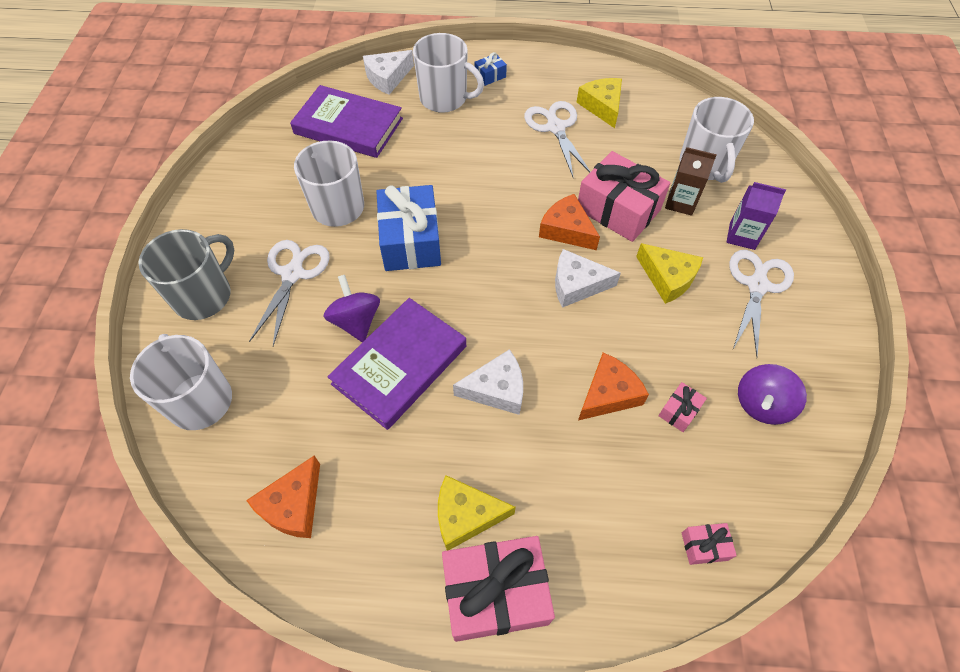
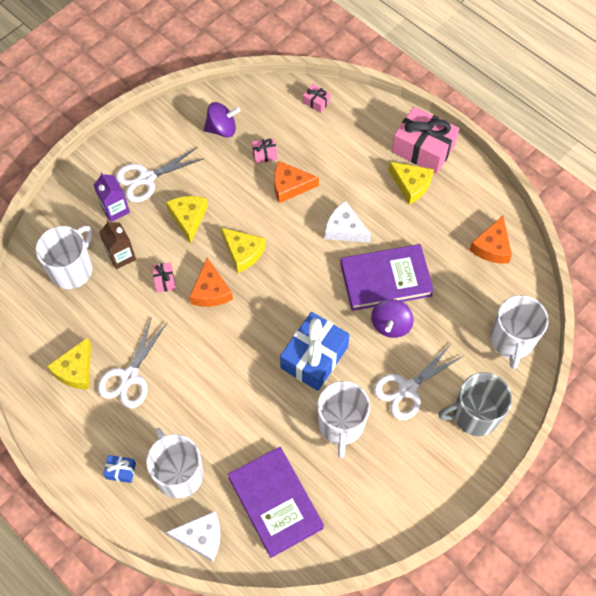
camera: 140 degrees left, 5 degrees up
(293, 505) = (492, 247): orange cheese -> orange cheese turned 135 degrees clockwise
(577, 284) = (243, 252): white cheese -> yellow cheese
(618, 210) = (164, 280): pink gift -> pink gift, size x0.44

